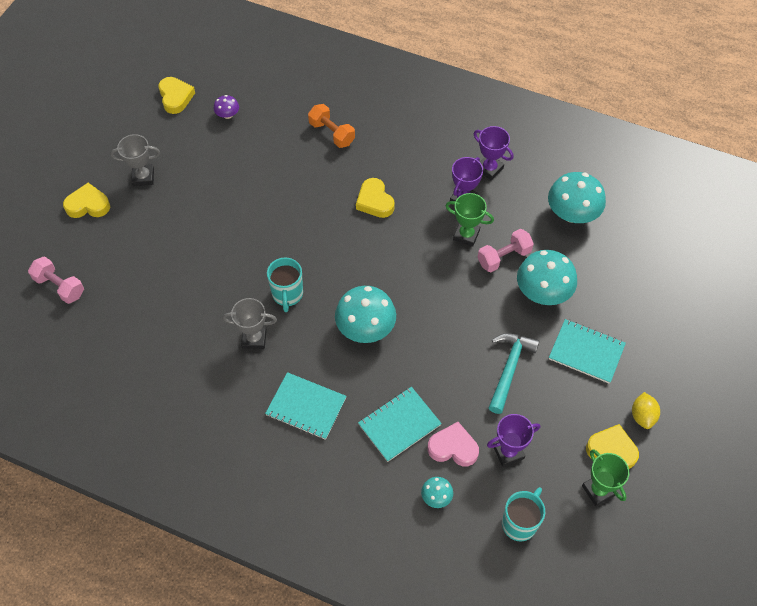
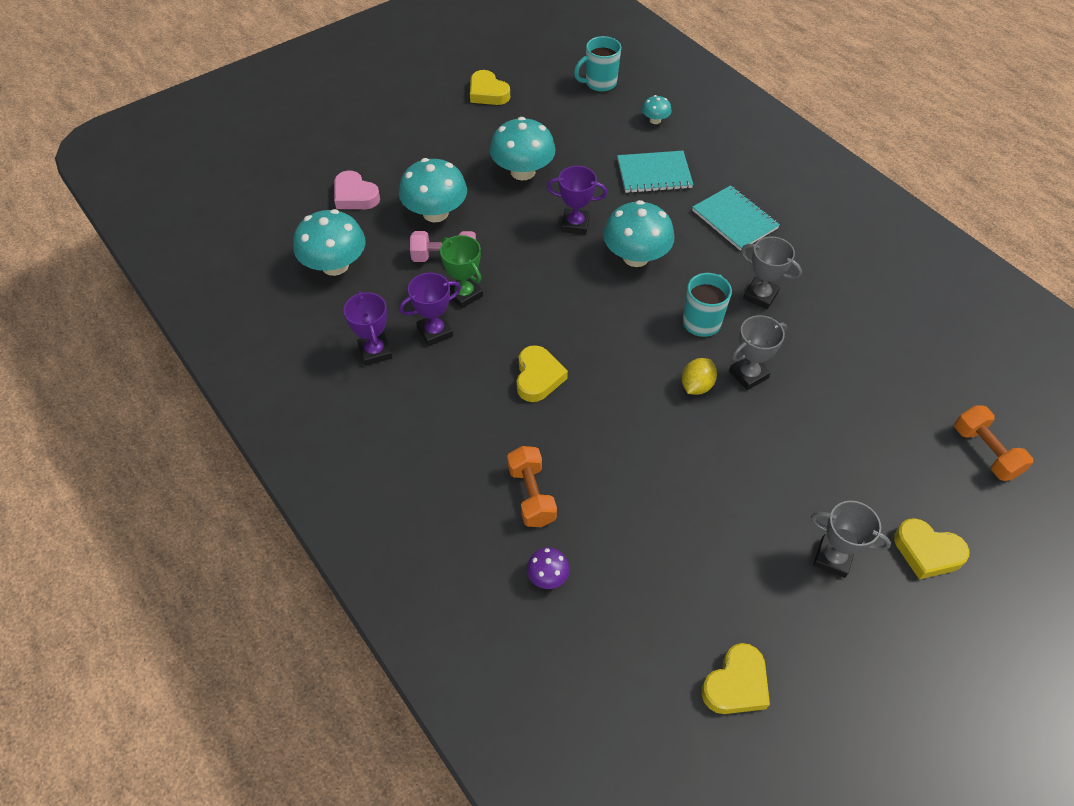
camera: 150 degrees left, 5 degrees down
(60, 286) = (985, 452): pink dumbbell -> orange dumbbell
(175, 97) = (736, 684): yellow heart -> yellow heart turned 150 degrees counterclockwise
(227, 115) = (665, 604): purple mushroom -> purple mushroom (547, 576)
(237, 268) = (748, 374): none -> grey trophy
(453, 447) = (617, 142): pink heart -> pink heart (355, 196)
(508, 452) = (573, 122): purple trophy -> purple trophy (575, 224)
(509, 368) = (522, 171): turquoise hammer -> turquoise mushroom
(586, 352) = (443, 155): turquoise notebook -> none
(598, 490) = (522, 77): green trophy -> none
(642, 416) = (442, 101): yellow lemon -> yellow lemon (696, 386)

